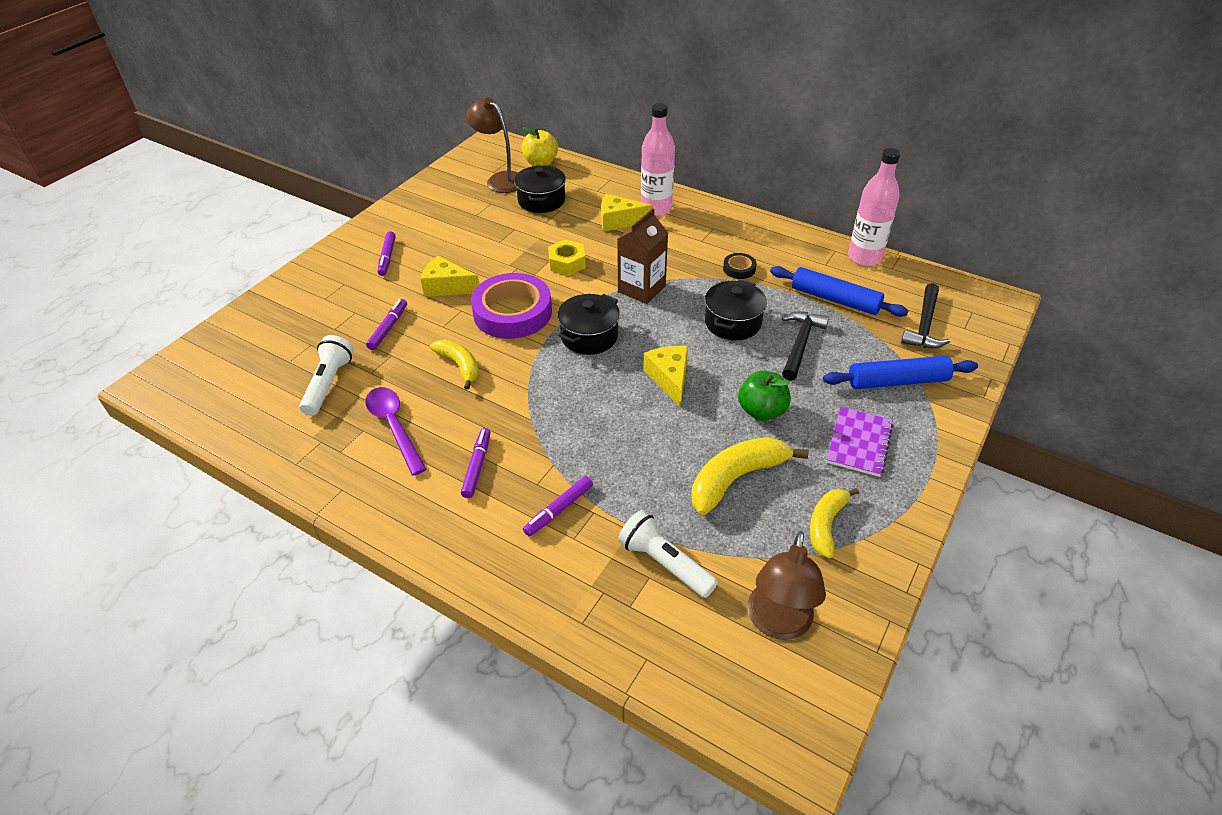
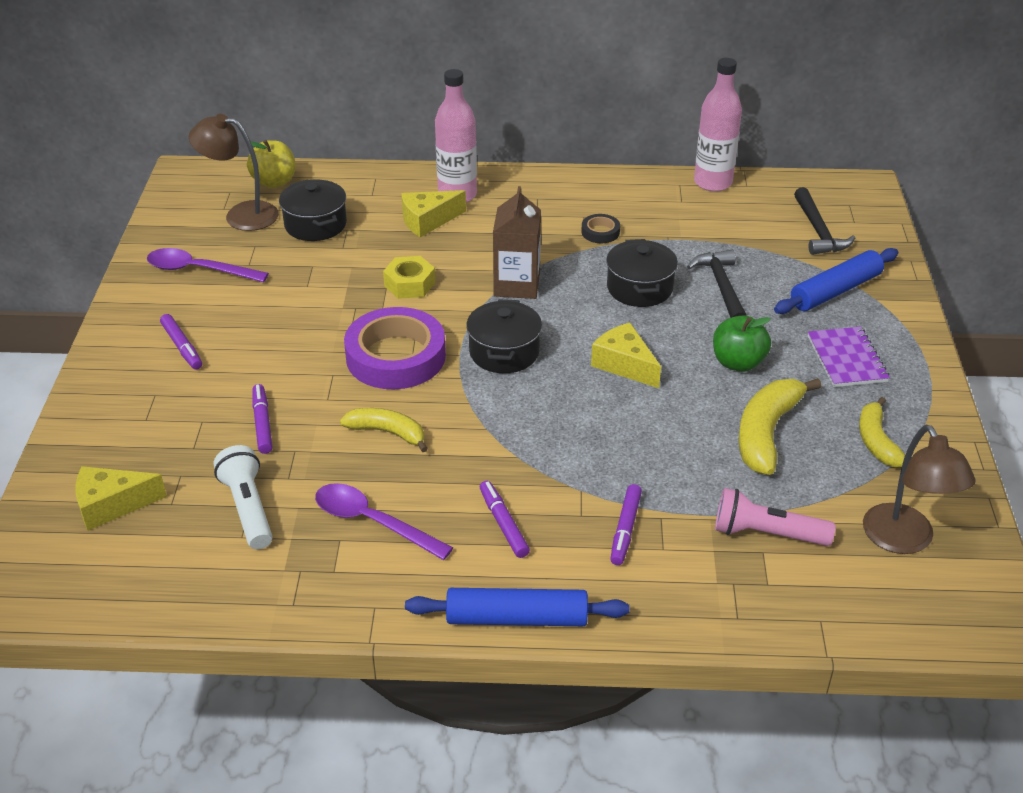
camera: 30 degrees left, 5 degrees down
(442, 209) = (198, 270): none -> purple spoon
(447, 287) = (291, 355): yellow cheese -> yellow cheese (112, 505)
(665, 563) = (767, 533): white flashlight -> pink flashlight
(834, 299) = (718, 233): blue rolling pin -> blue rolling pin (516, 618)

